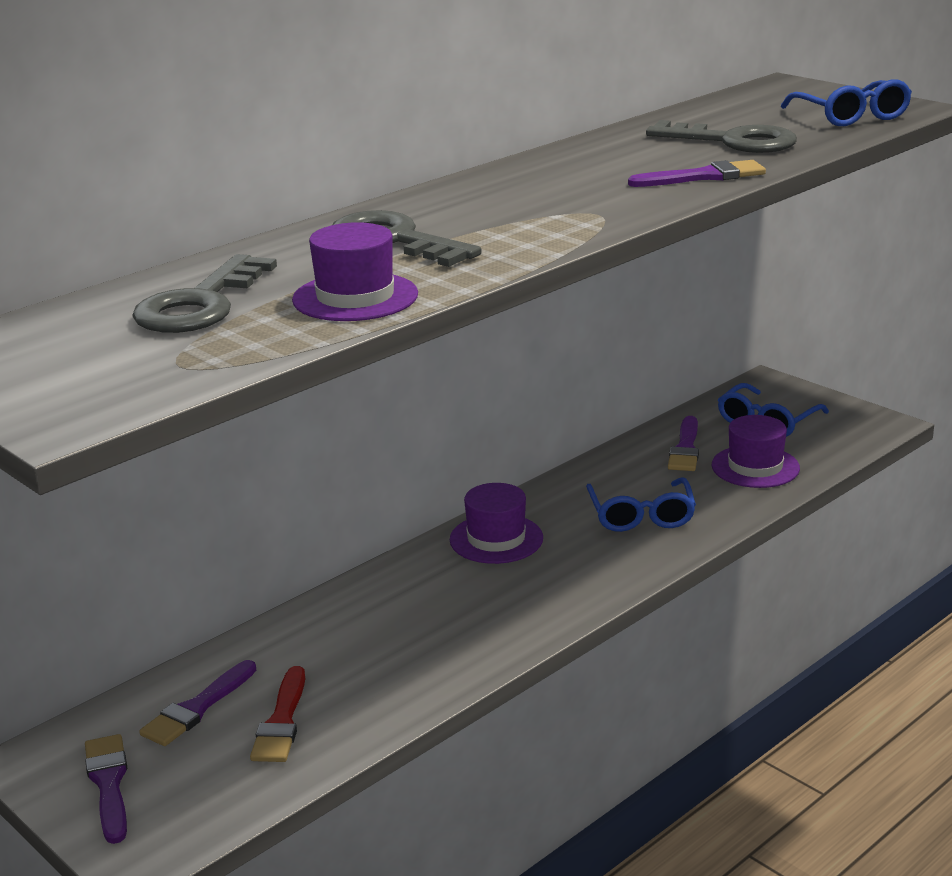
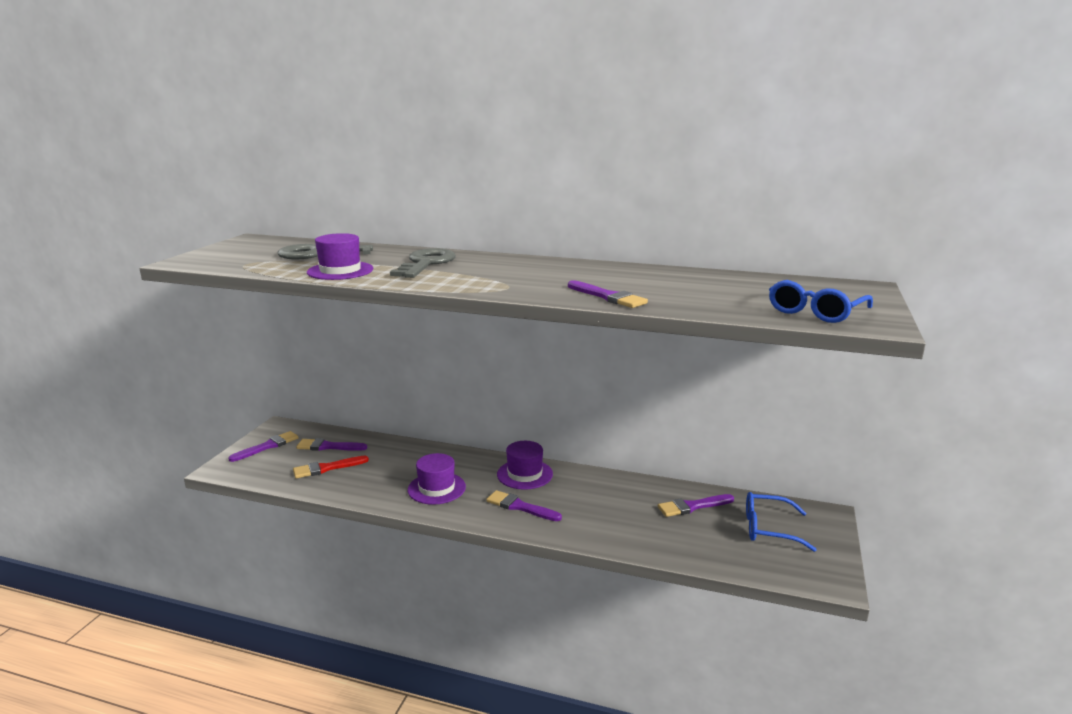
camera: 60 degrees right, 5 degrees down
(580, 564) = (520, 507): none -> purple brush
(641, 516) = (592, 512): blue glasses -> none
(733, 141) = (696, 293): grey key -> none
(755, 467) = (698, 539): purple hat -> purple hat (436, 488)

